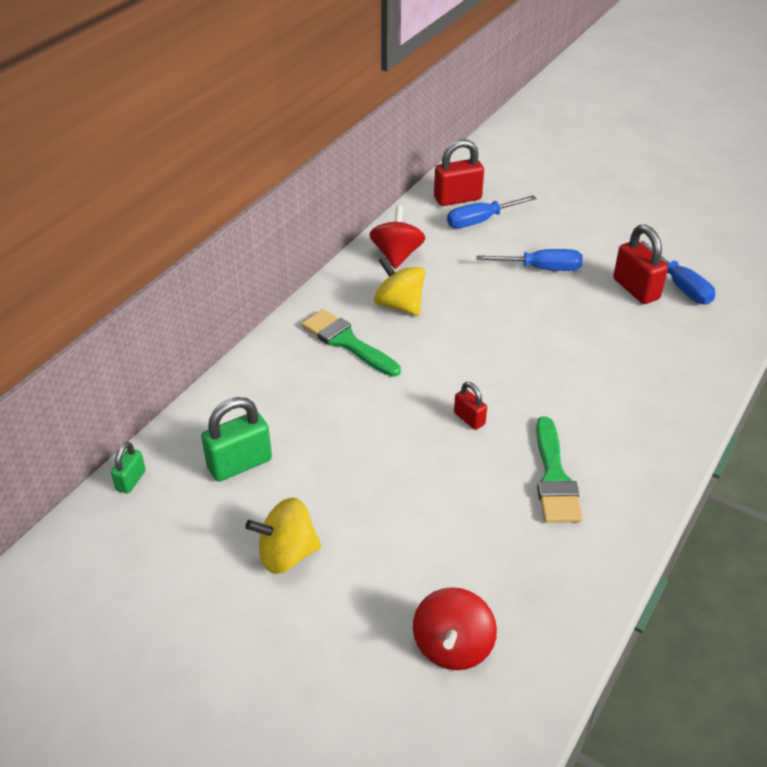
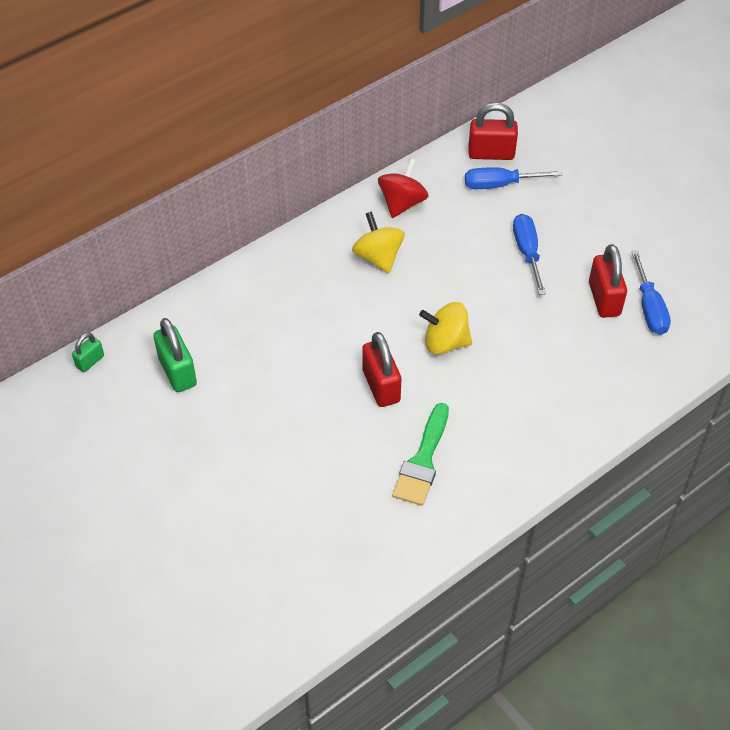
camera: 20 degrees right, 10 degrees up
(239, 464) = (177, 372): green padlock -> green padlock turned 75 degrees clockwise
(287, 554) = (180, 460): yellow spinning top -> yellow spinning top (445, 342)
(346, 342) = (314, 282): green brush -> none
(453, 646) = (268, 572): red spinning top -> none
(469, 419) = (381, 386): red padlock -> red padlock, size x1.78
(541, 268) = (527, 253): blue screwdriver -> blue screwdriver turned 120 degrees counterclockwise

